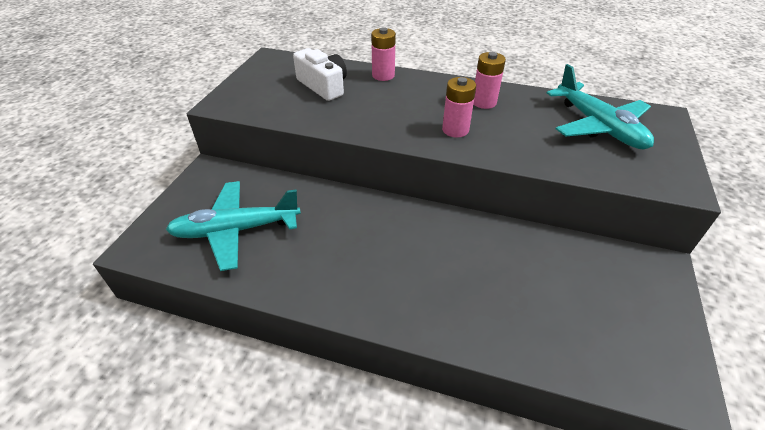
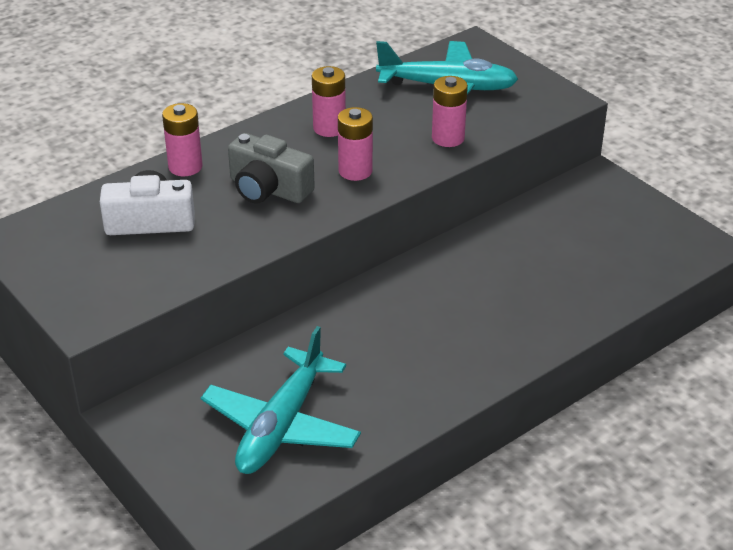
camera: 55 degrees left, 5 degrees down
(396, 108) = (268, 189): none -> grey camera
(544, 151) = (448, 138): none -> pink battery

